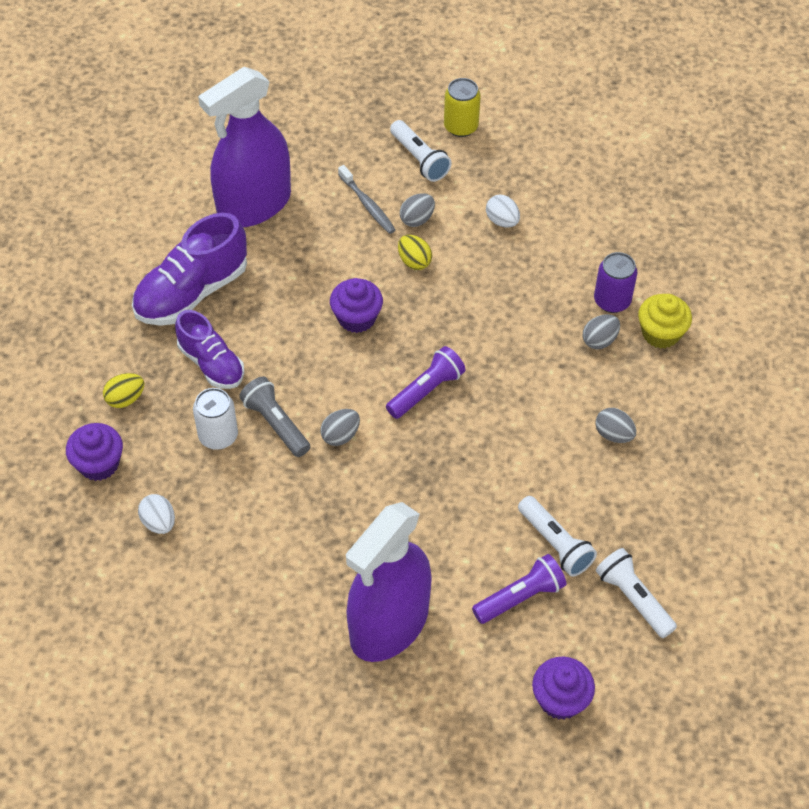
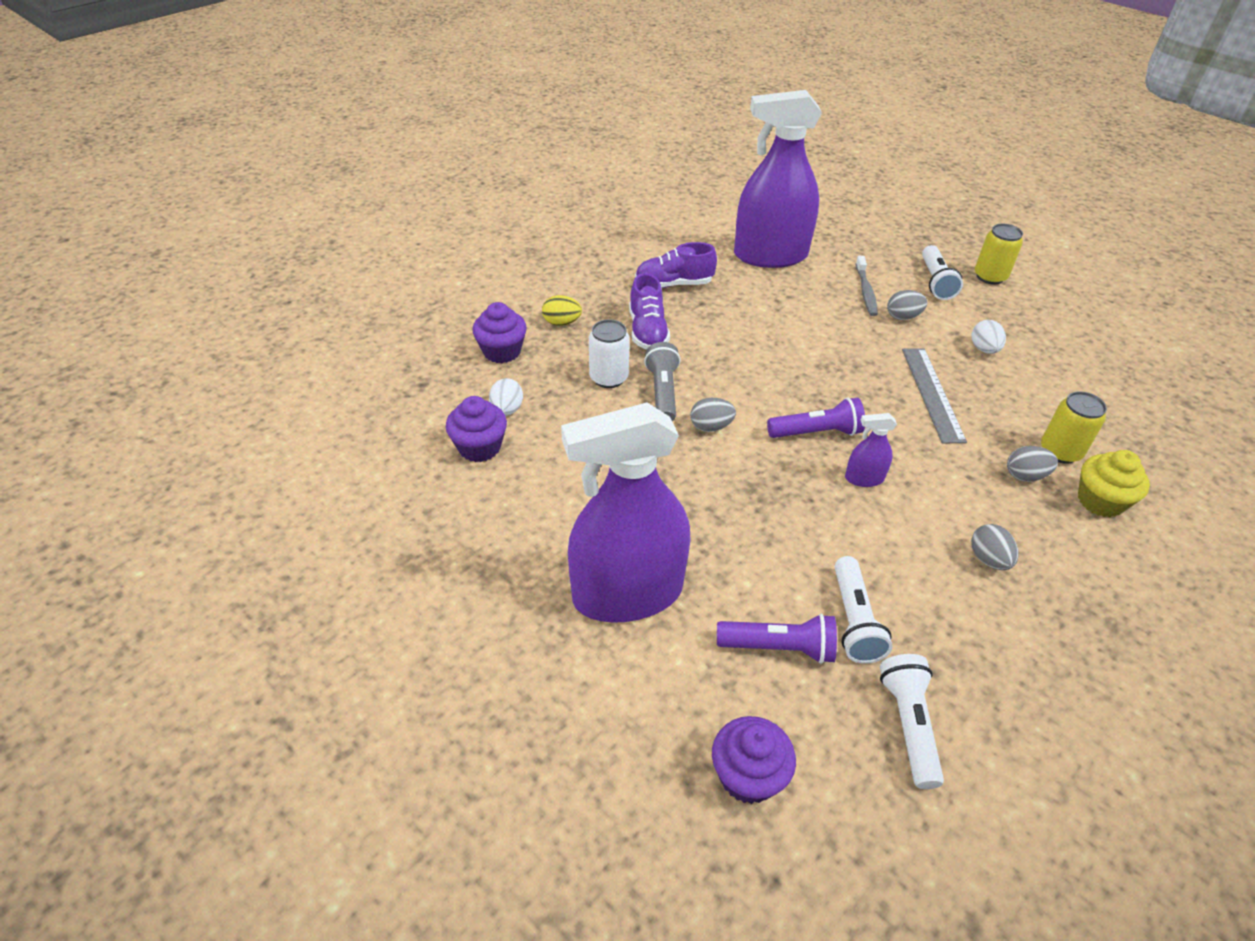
camera: 35 degrees right, 10 degrees down
(192, 292) = (673, 284): purple shoe -> purple shoe, size x0.65
(356, 318) = (795, 356): purple cupcake -> purple cupcake (479, 447)
(414, 261) = (878, 342): yellow egg -> none
(489, 296) = (932, 393): none -> grey ruler
(489, 414) = (864, 478): none -> purple spray bottle
(612, 301) = (1060, 451): purple can -> yellow can

